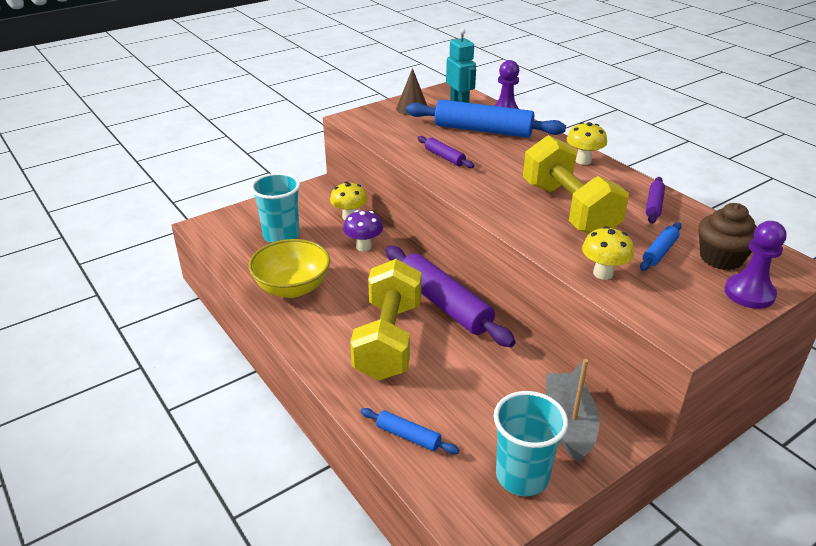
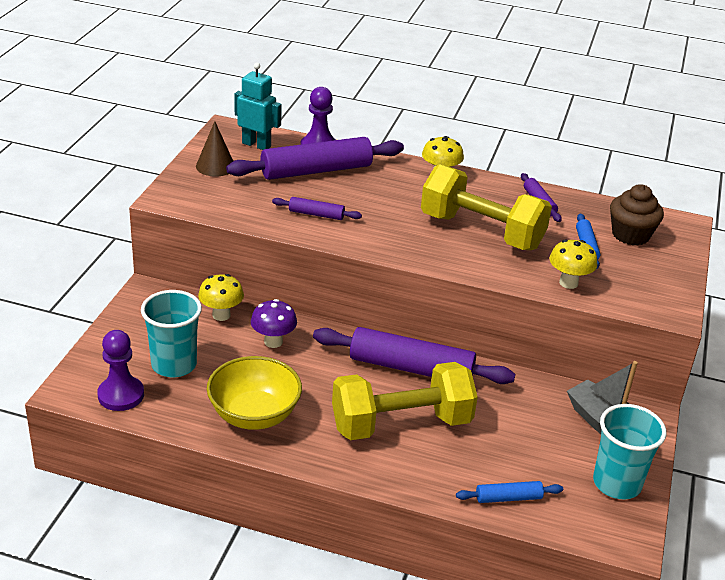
camera: 40 degrees left, 0 degrees up
(388, 340) = (401, 424): yellow dumbbell -> yellow dumbbell turned 75 degrees counterclockwise
(483, 130) = (316, 171): blue rolling pin -> purple rolling pin
(749, 293) = (675, 258): purple pawn -> purple pawn (121, 395)

